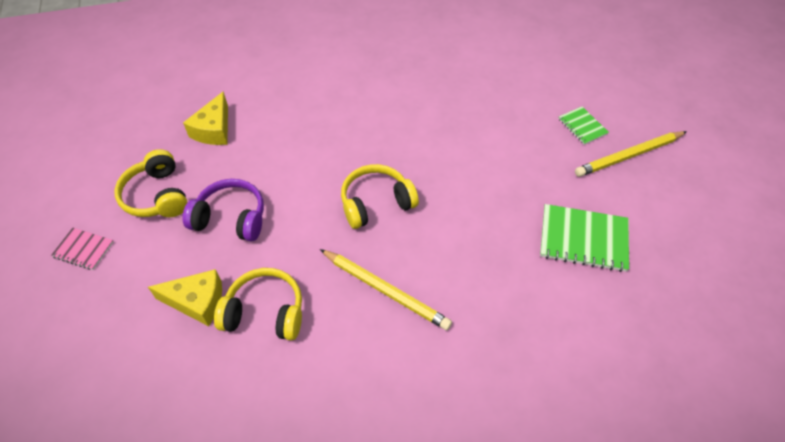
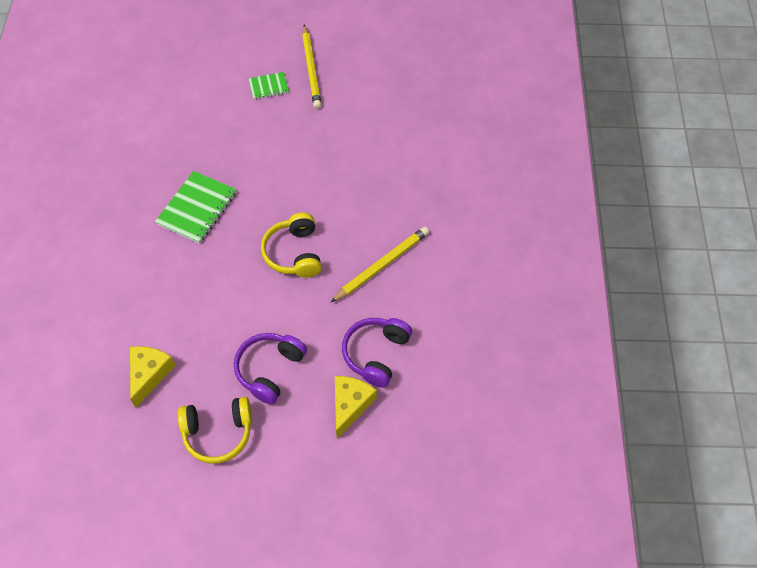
camera: 75 degrees left, 5 degrees up
(83, 249) = (261, 502): pink notebook -> none
(214, 130) = (149, 374): yellow cheese -> yellow cheese turned 105 degrees counterclockwise
(265, 312) = (376, 354): yellow headphones -> purple headphones
(583, 239) = (377, 126): green notebook -> green notebook (197, 208)

